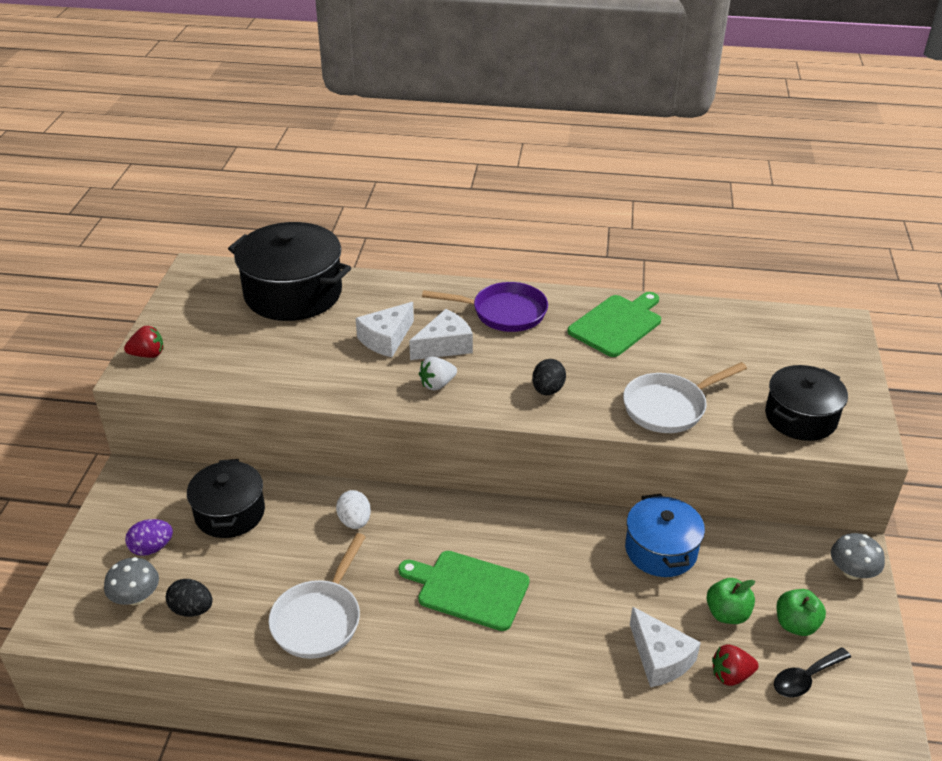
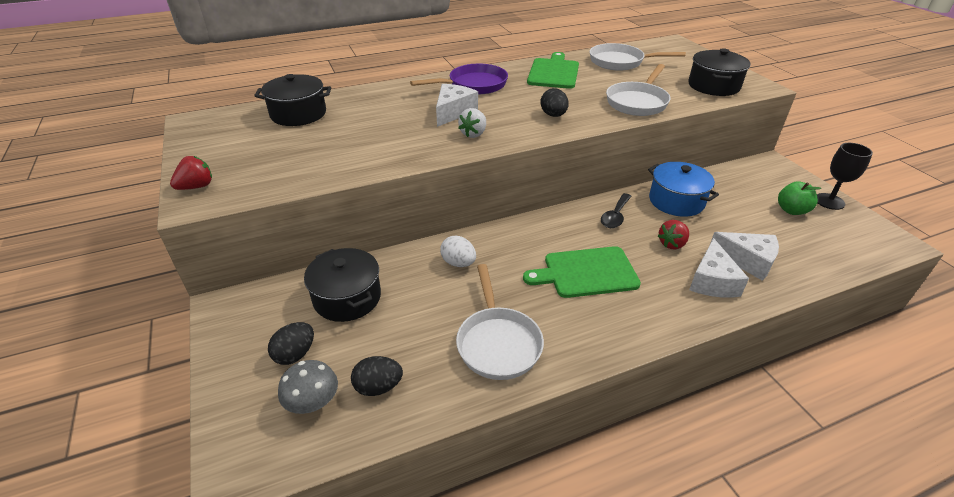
camera: 30 degrees left, 0 degrees up
(152, 548) = (295, 354): purple egg -> black egg
(293, 293) = (298, 114): black pot -> black pot, size x0.63
(386, 339) = (404, 120): white cheese -> white cheese (712, 281)
(721, 335) = (620, 62): none -> white pan
(727, 614) = (752, 220): green apple -> none
(731, 675) = (795, 252): red strawberry -> red strawberry (672, 244)
(805, 678) = (831, 236): black spoon -> black spoon (615, 216)
(852, 571) = (783, 173): grey mushroom -> none
(865, 636) = (829, 201): none -> black goblet

